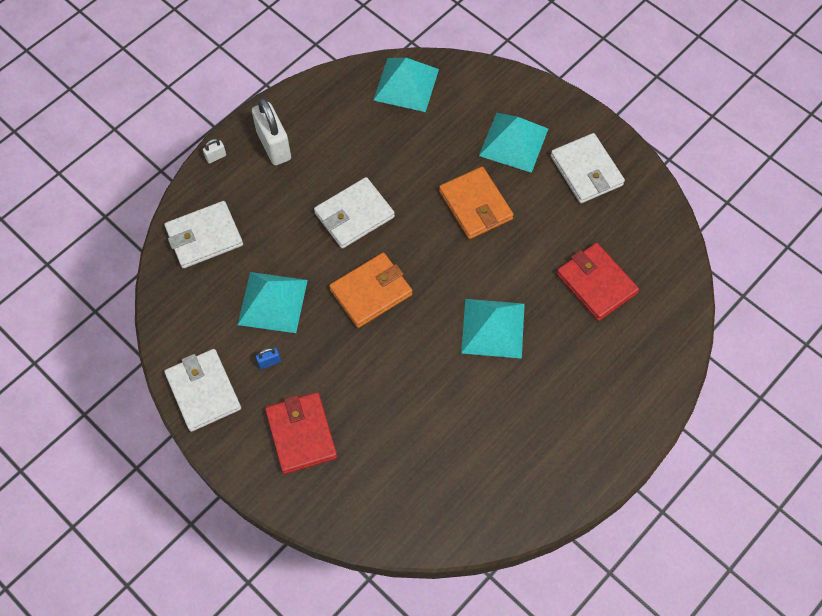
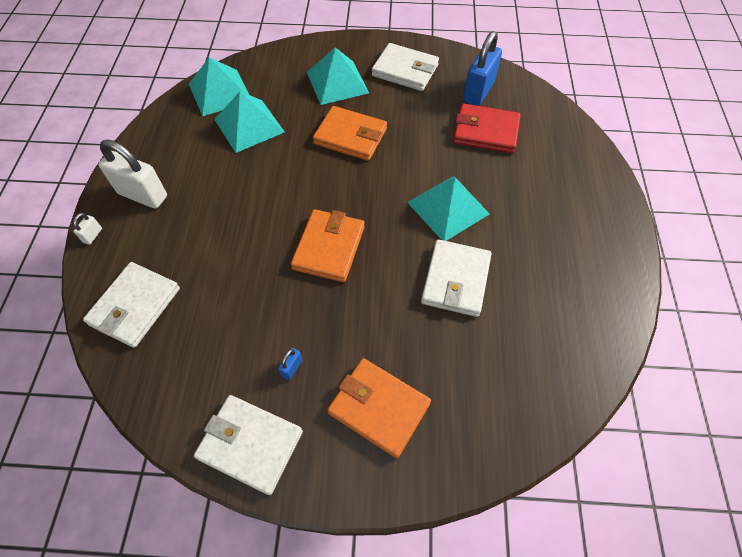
camera: 40 degrees left, 5 degrees down
(272, 302) = (249, 315): turquoise pyramid -> turquoise pyramid (249, 125)
(301, 434) = (379, 408): red wallet -> orange wallet
(354, 215) = (261, 202): white wallet -> white wallet (456, 280)
(630, 240) = (478, 92): none -> blue padlock

